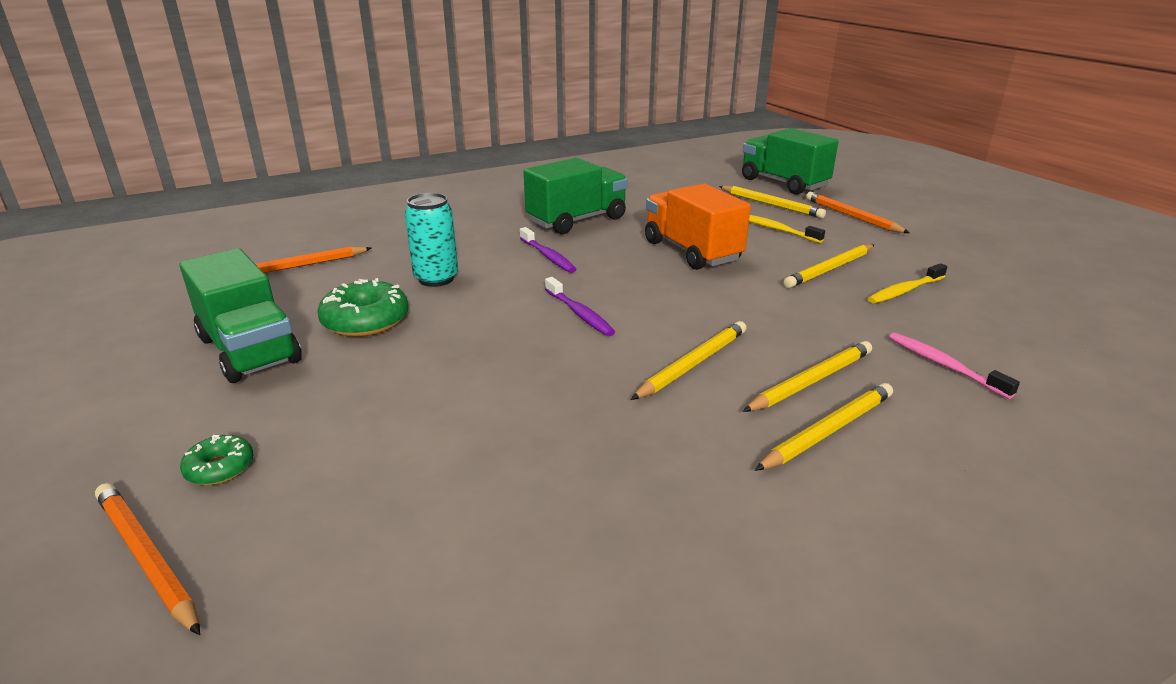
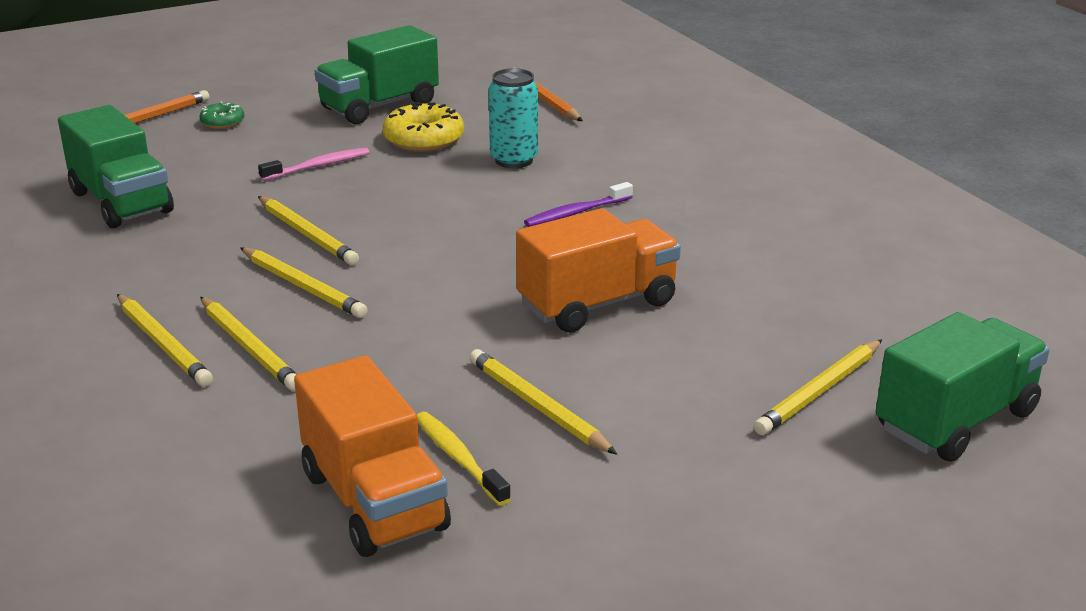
camera: 90 degrees right, 0 degrees up
(365, 320) = (424, 140): green donut -> yellow donut
(577, 220) = (703, 229): green truck -> green truck (121, 202)
(579, 313) = (423, 231): purple toothbrush -> none
(584, 370) = (307, 234): none -> yellow pencil
(777, 230) = (694, 382): yellow toothbrush -> none
(852, 216) = (778, 470): orange pencil -> none
(944, 365) = (251, 440): pink toothbrush -> pink toothbrush (318, 166)
(973, 315) = (374, 501): none -> orange truck

